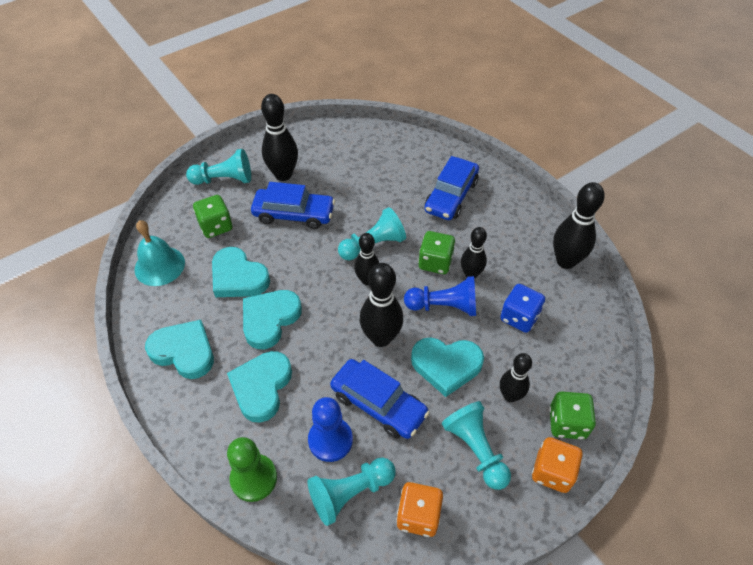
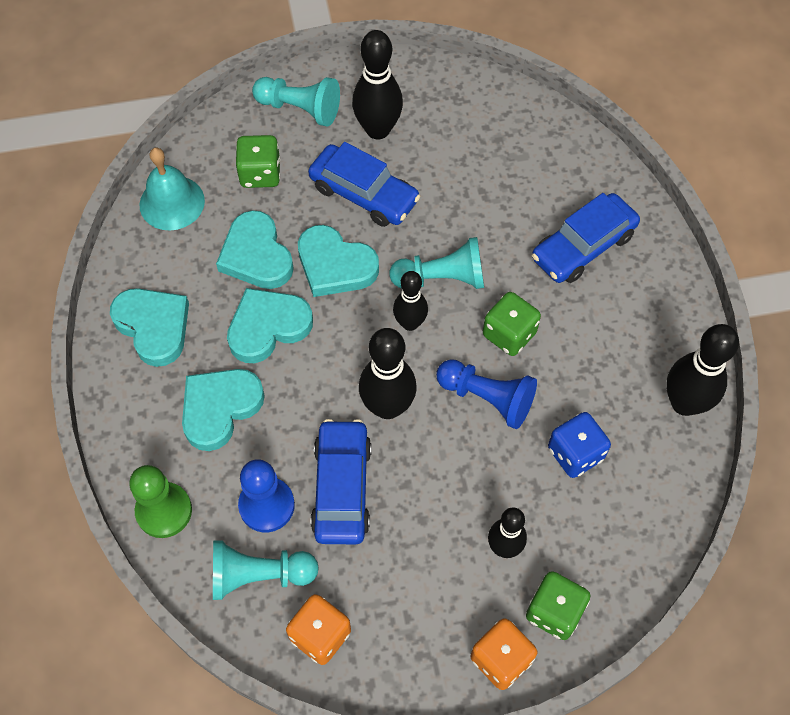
camera: 25 degrees right, 10 degrees up
(378, 404) = (342, 488): blue car -> blue car turned 150 degrees counterclockwise
(446, 366) = (447, 476): turquoise heart -> turquoise heart (335, 265)
(471, 274) = (546, 369): black bowling pin -> none
(476, 449) = (426, 592): turquoise pawn -> none

